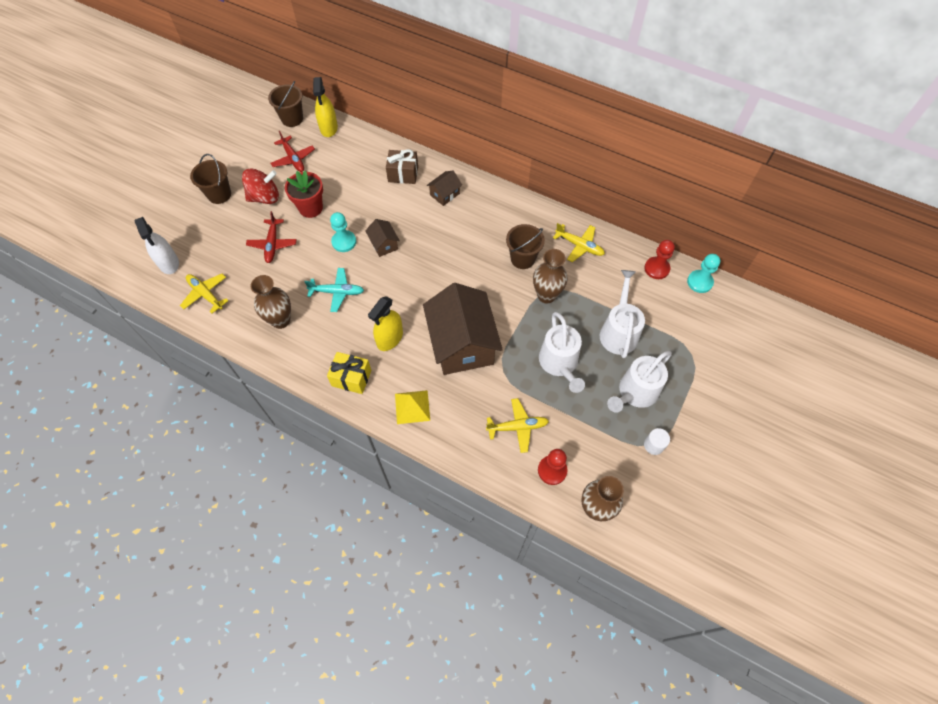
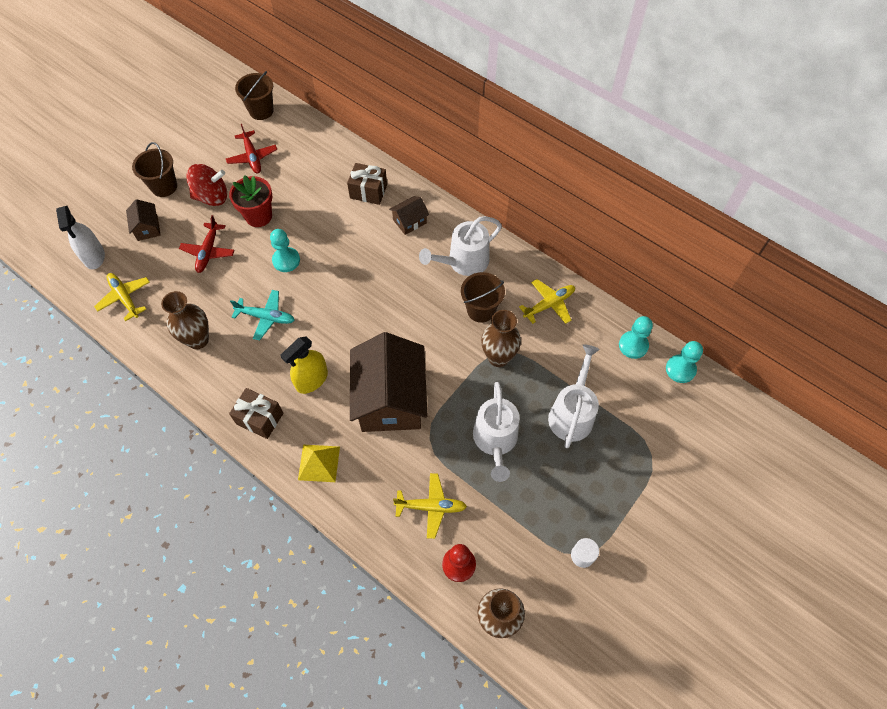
camera: 10 degrees right, 0 degrees up
(329, 128) = (298, 127): yellow spray bottle -> none
(351, 378) = (259, 418): yellow gift -> brown gift
(384, 244) = (329, 270): brown house -> brown house (147, 228)
(579, 246) = (549, 304): yellow plane -> yellow plane turned 75 degrees counterclockwise
(635, 393) = (575, 489): white watering can -> white watering can (464, 262)
(656, 268) = (633, 345): red pawn -> turquoise pawn

